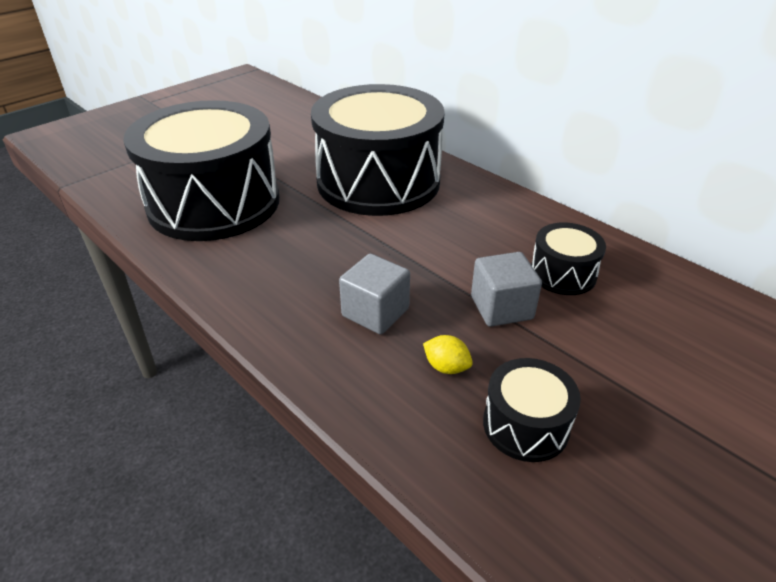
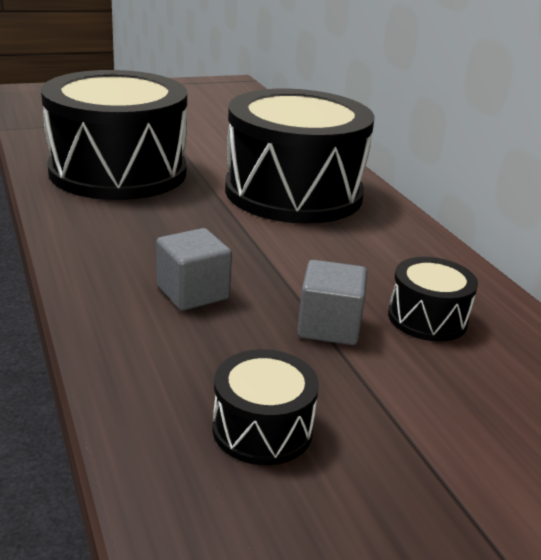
camera: 20 degrees right, 10 degrees down
(446, 367) = (223, 356): yellow lemon -> none

